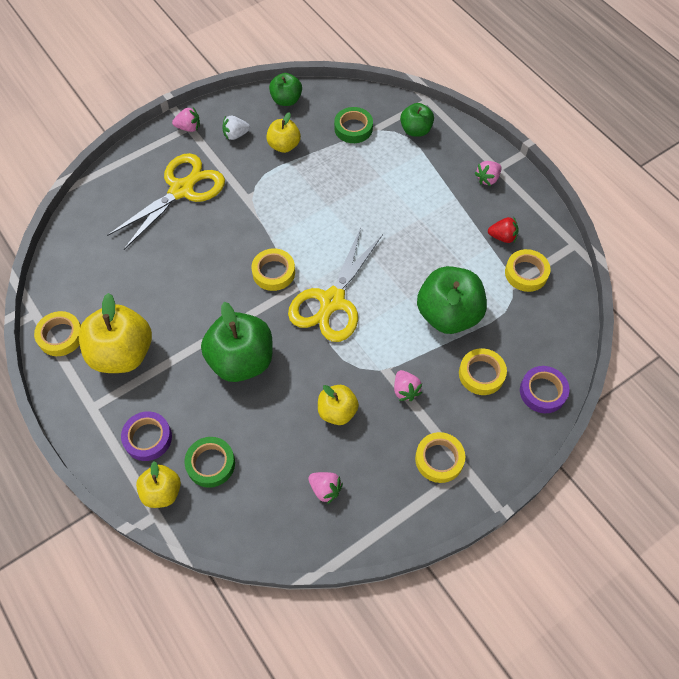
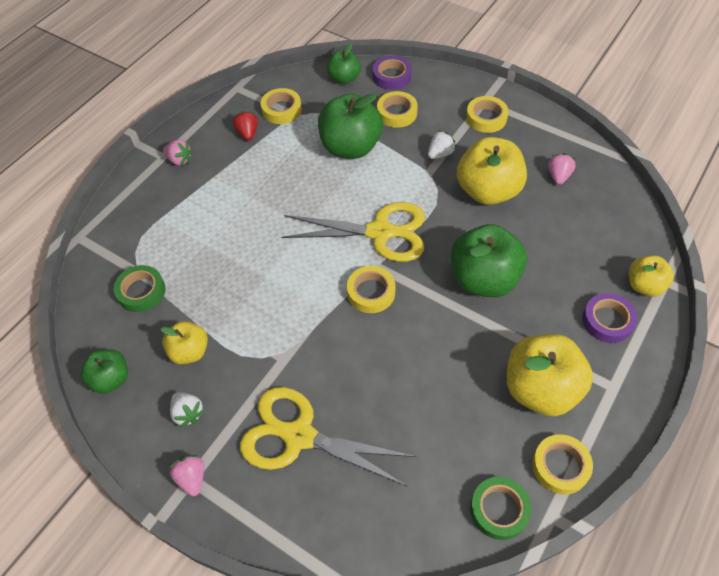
camera: 110 degrees left, 5 degrees down
(210, 464) = (594, 261): green tape -> green tape (499, 510)
(337, 411) = (488, 191): yellow apple -> yellow apple, size x1.77
(405, 390) = (440, 154): pink strawberry -> white strawberry
(415, 130) = (128, 234): green apple -> green apple (344, 78)

